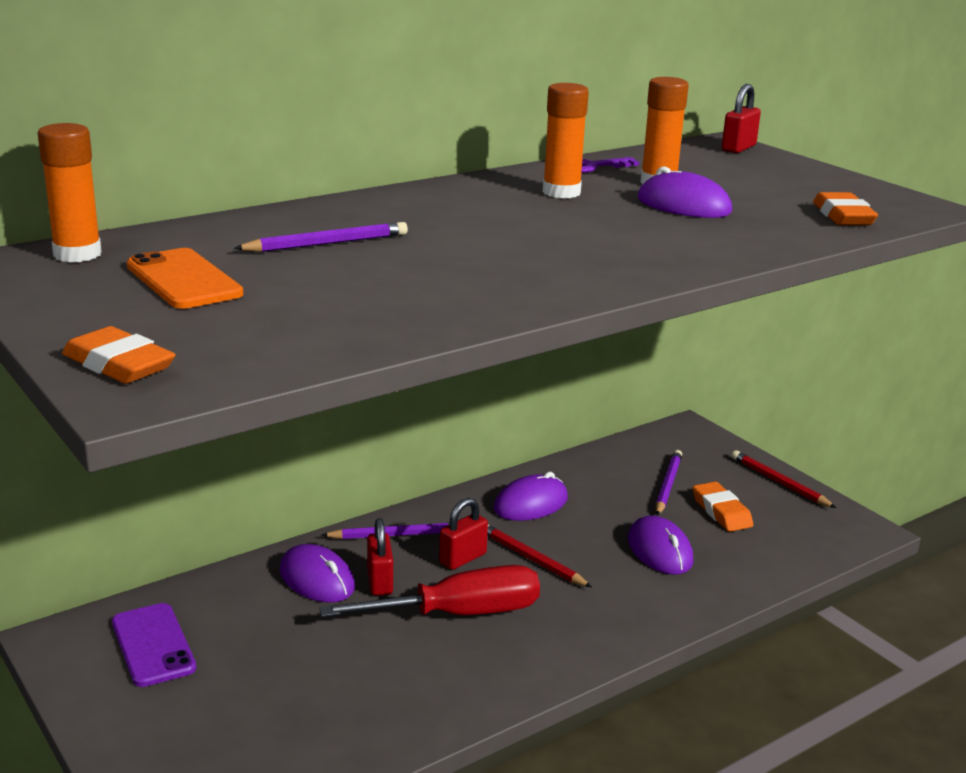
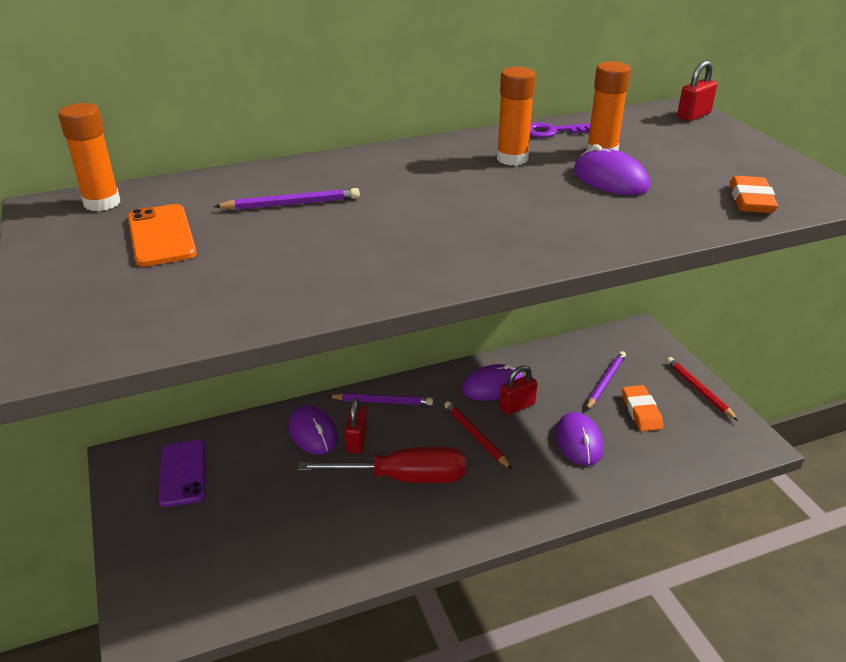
camera: 15 degrees right, 10 degrees up
(119, 364) = (59, 323): orange eraser -> none
(463, 558) = (424, 429): red padlock -> red padlock (517, 406)

